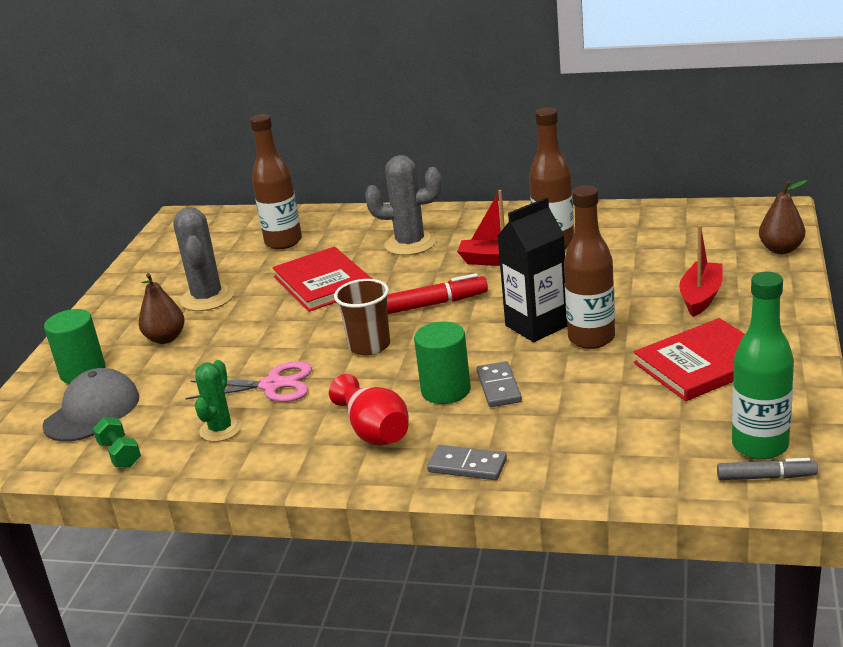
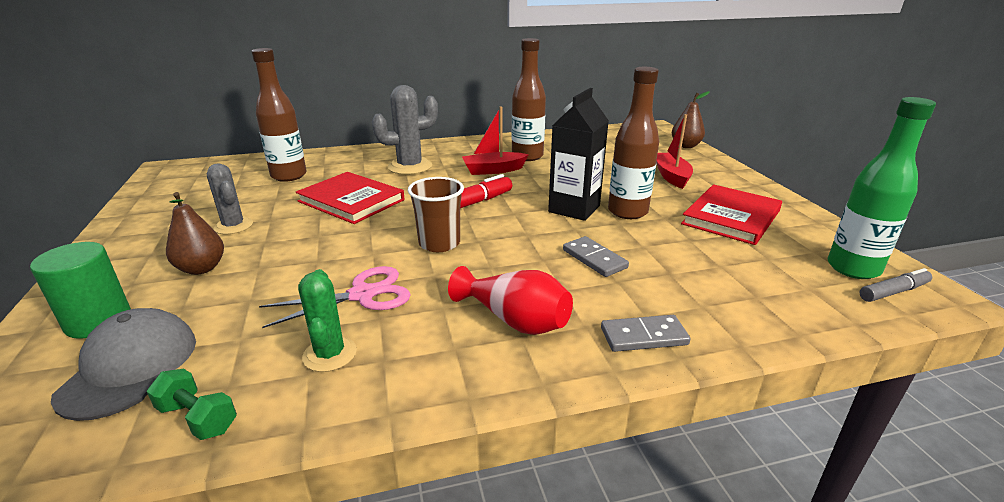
camera: 30 degrees left, 0 degrees up
(207, 298) = (233, 226): grey cactus -> grey cactus, size x0.65
(446, 390) = (549, 269): green cylinder -> none

